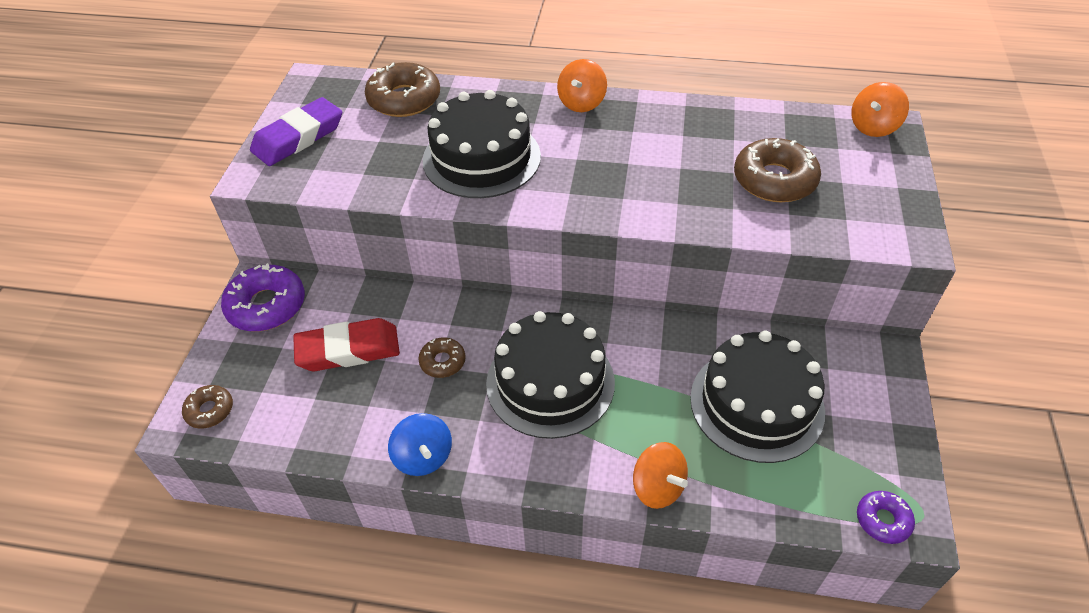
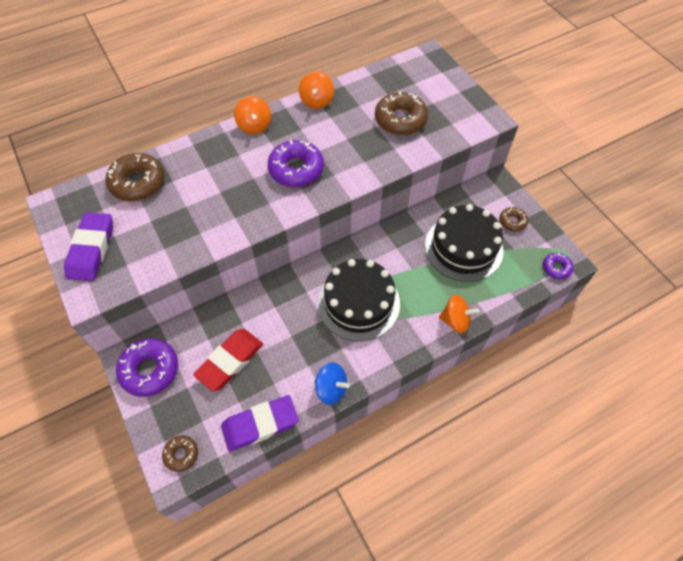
camera: 40 degrees left, 10 degrees up
(311, 438) = (260, 424): none -> purple eraser
(442, 361) = (291, 331): brown donut -> brown donut (512, 222)
(481, 158) = (229, 195): black cake -> none
(584, 169) = (296, 169): none -> purple donut
(873, 127) = (421, 60): orange spinning top -> orange spinning top (317, 101)

